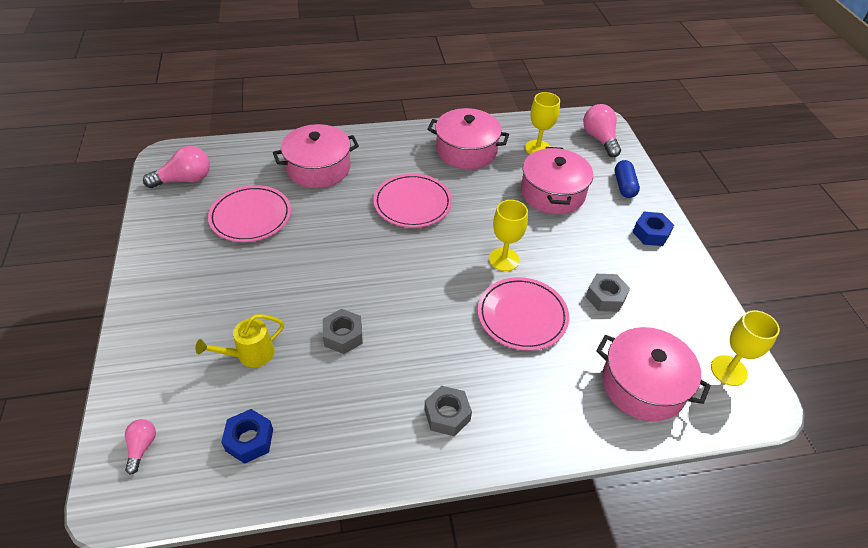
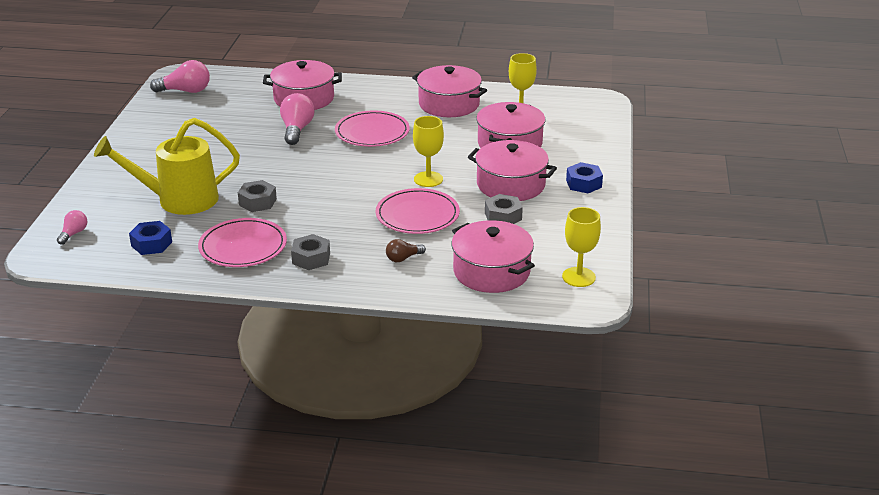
camera: 20 degrees right, 15 degrees down
(250, 216) = (226, 121): pink plate -> pink plate (243, 247)
(250, 355) = (178, 200): yellow watering can -> yellow watering can, size x1.90
(544, 388) = (403, 258): none -> brown light bulb
(586, 250) = (510, 185): none -> pink pot
(600, 139) = (590, 113): pink light bulb -> pink light bulb (297, 130)
(624, 186) = (586, 149): blue capsule -> none

